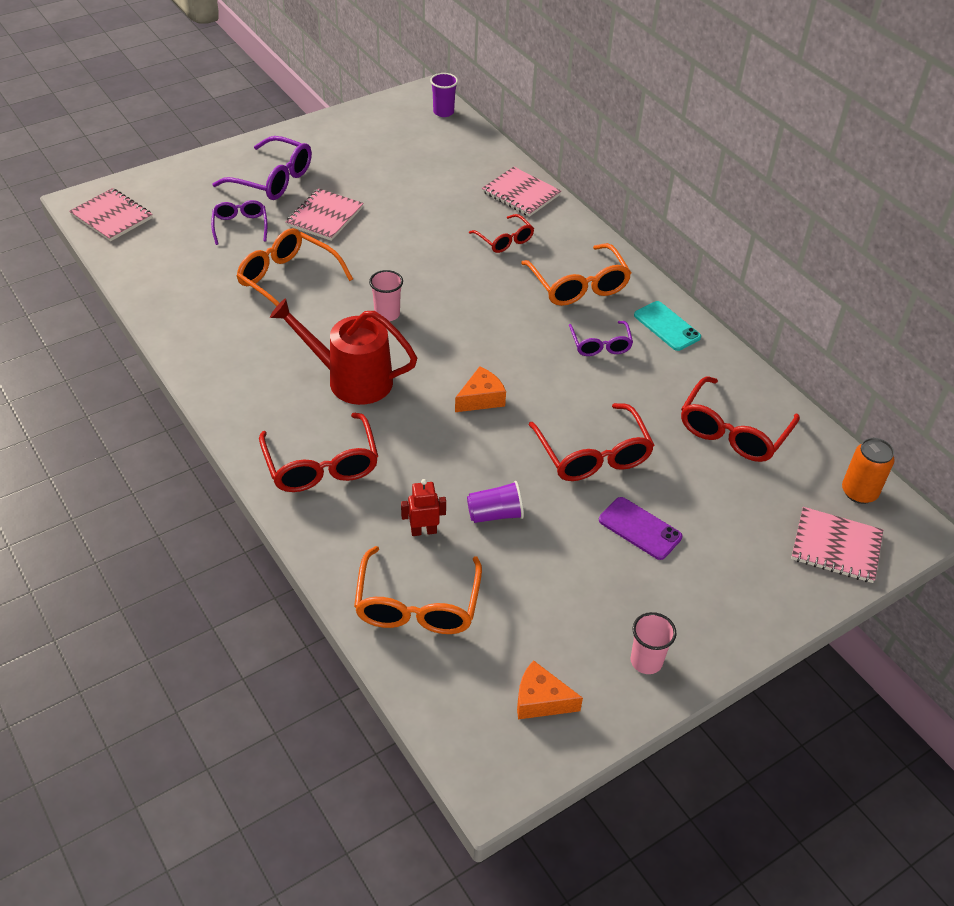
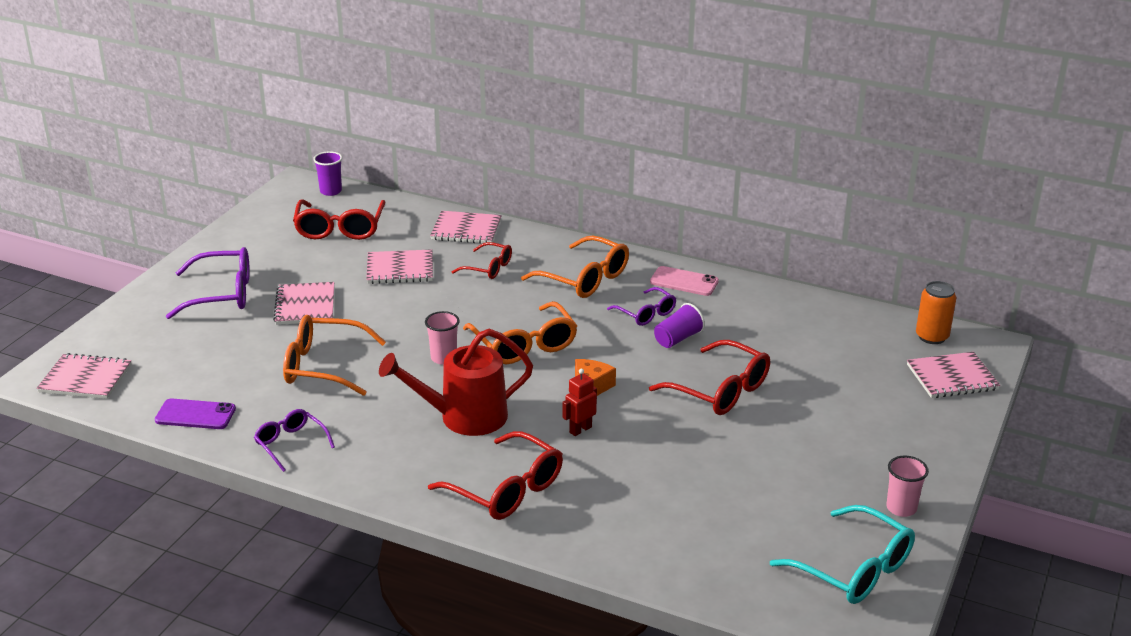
camera: 30 degrees left, 15 degrees down
(240, 226) = (229, 341): purple glasses -> purple glasses (290, 444)
(417, 605) = (694, 552): orange glasses -> orange glasses (524, 345)
(423, 531) = (643, 498): red robot -> red robot (580, 429)
(430, 211) = (400, 269): none -> pink notebook
(495, 514) = (688, 462): purple cup -> purple cup (677, 339)
(540, 700) = (854, 569): orange cheese -> turquoise glasses
(640, 528) = (806, 425): purple phone -> purple phone (195, 415)
(667, 326) = (684, 282): turquoise phone -> pink phone
(733, 432) = (806, 333): red glasses -> red glasses (340, 229)

